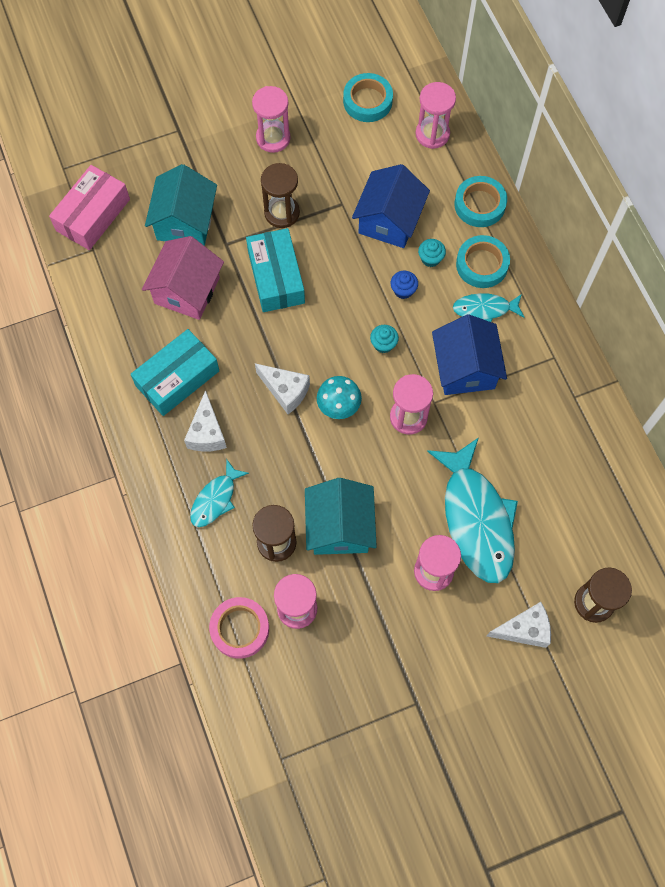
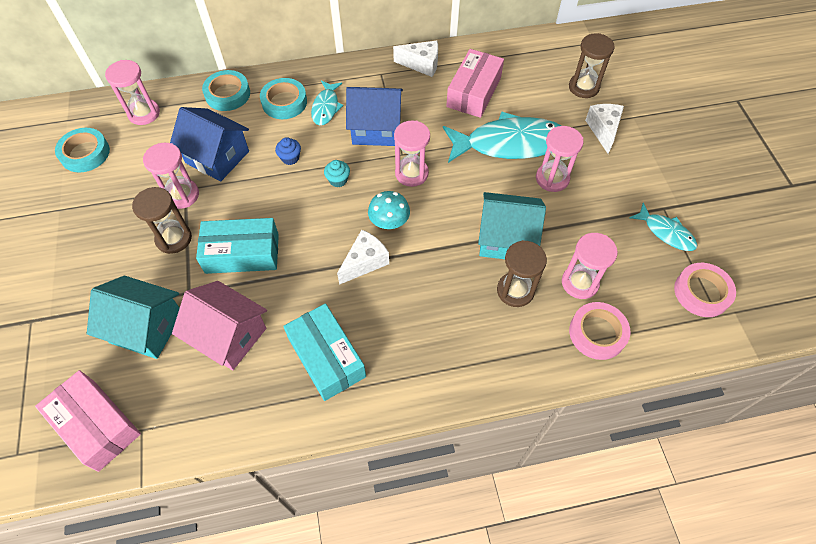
camera: 80 degrees left, 10 degrees down
(207, 432) = (393, 336): white cheese -> white cheese (421, 65)
(215, 499) = (465, 338): turquoise fish -> turquoise fish (666, 232)
(273, 138) = (86, 234): pink hourglass -> pink hourglass (182, 195)
(307, 742) = (701, 292): none -> pink tape
(430, 259) = (266, 134): turquoise cupcake -> none
(550, 468) = (474, 92): none -> pink box

